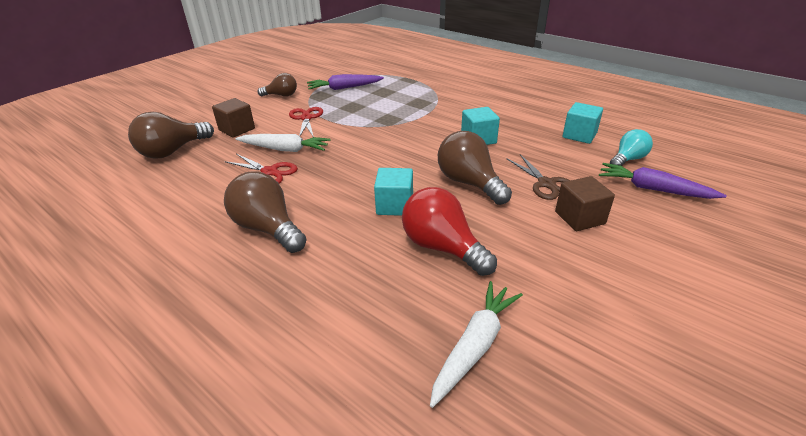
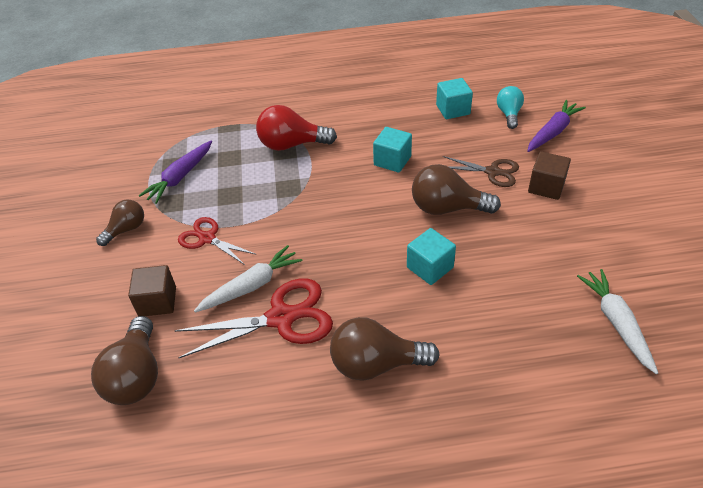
camera: 45 degrees left, 10 degrees up
(269, 172) = (281, 318): red scissors -> red scissors, size x1.63
(442, 247) = (509, 275): red light bulb -> red light bulb (292, 144)
(653, 189) = (553, 132): purple carrot -> purple carrot turned 150 degrees clockwise

